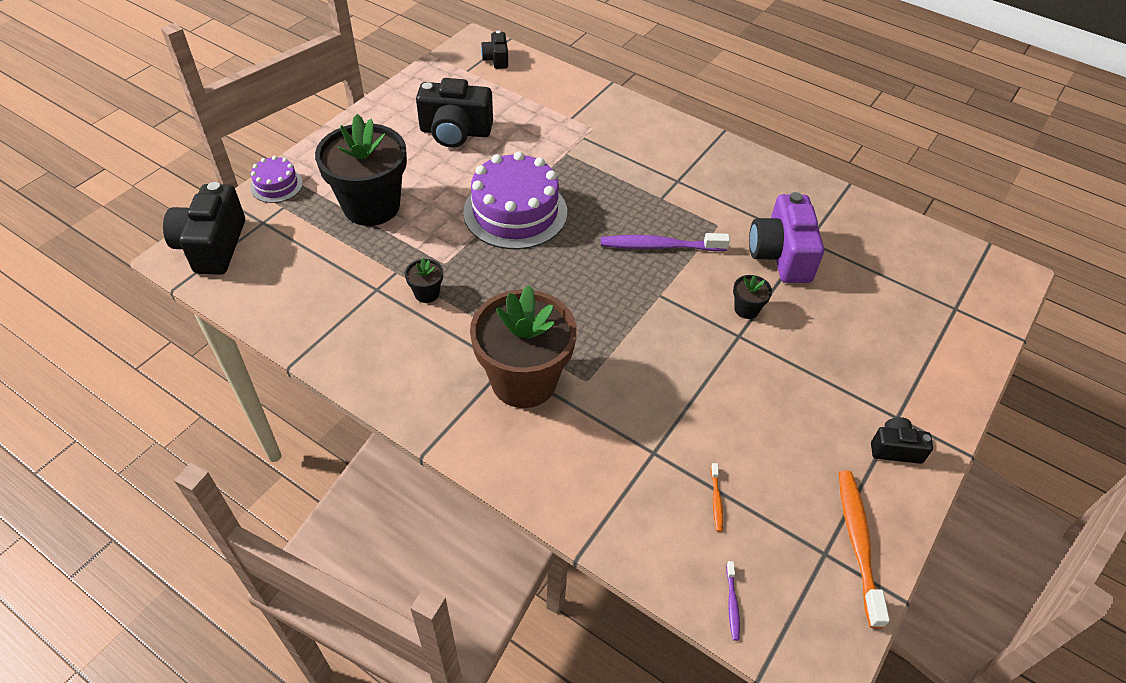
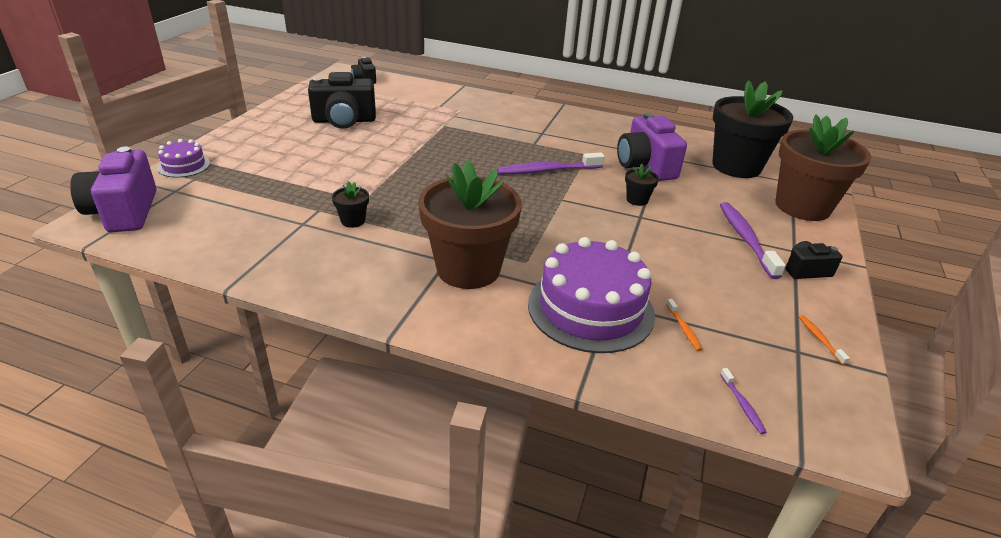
camera: 15 degrees left, 15 degrees down
(212, 246) = (124, 212): black camera -> purple camera
(371, 206) = (281, 170): black flower pot -> black flower pot (736, 166)
(515, 212) = (415, 162): purple cake -> purple cake (590, 308)
(848, 391) = (746, 239): none -> purple toothbrush
(858, 544) = (820, 339): orange toothbrush -> orange toothbrush, size x0.45
(946, 351) = (802, 207): none -> brown flower pot

